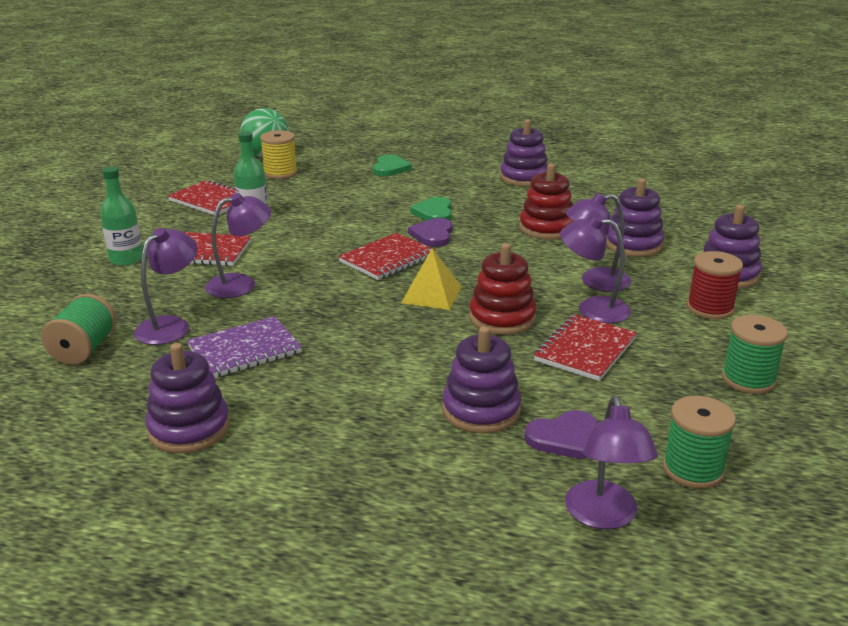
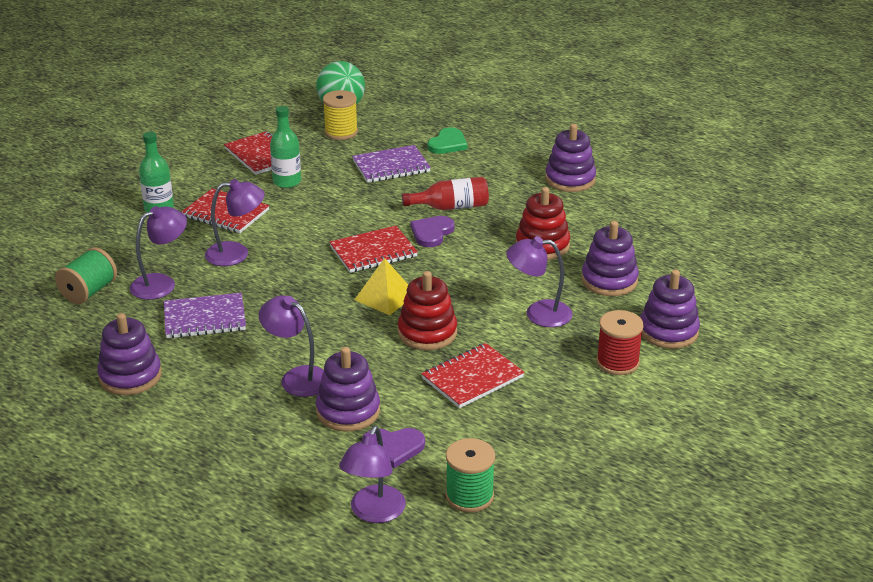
camera: 20 degrees right, 5 degrees up
(350, 191) = (391, 166): none -> purple notebook
(434, 212) = (451, 207): green heart -> red bottle
(592, 309) = (512, 340): purple lamp -> purple lamp (297, 377)
(748, 379) = (585, 435): green spool -> none

